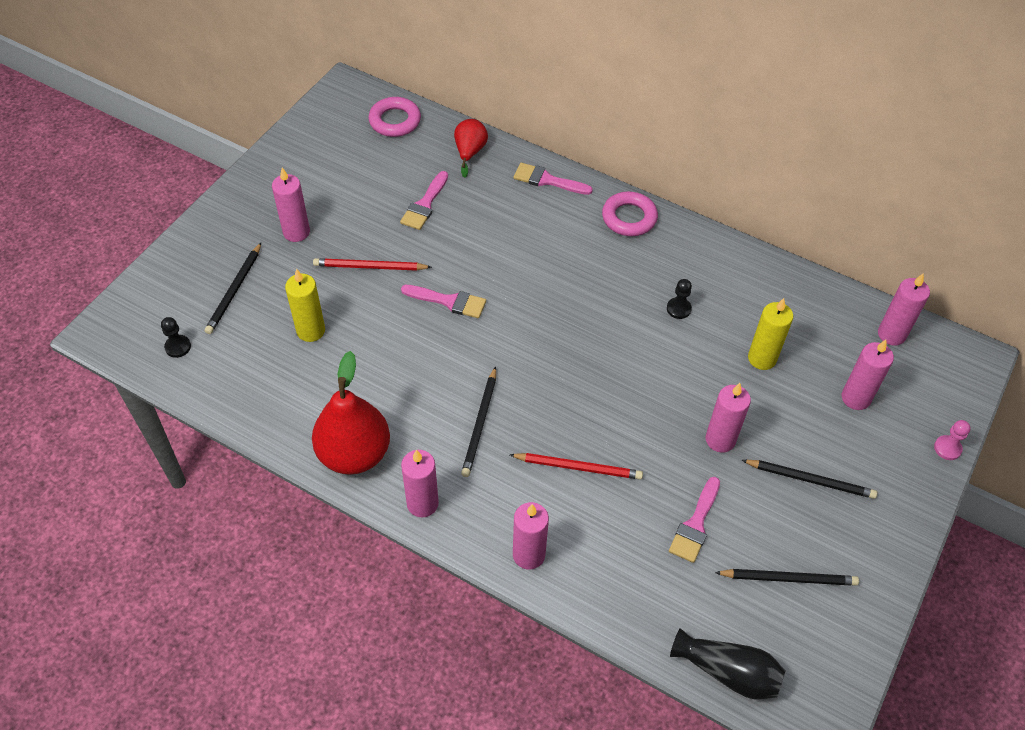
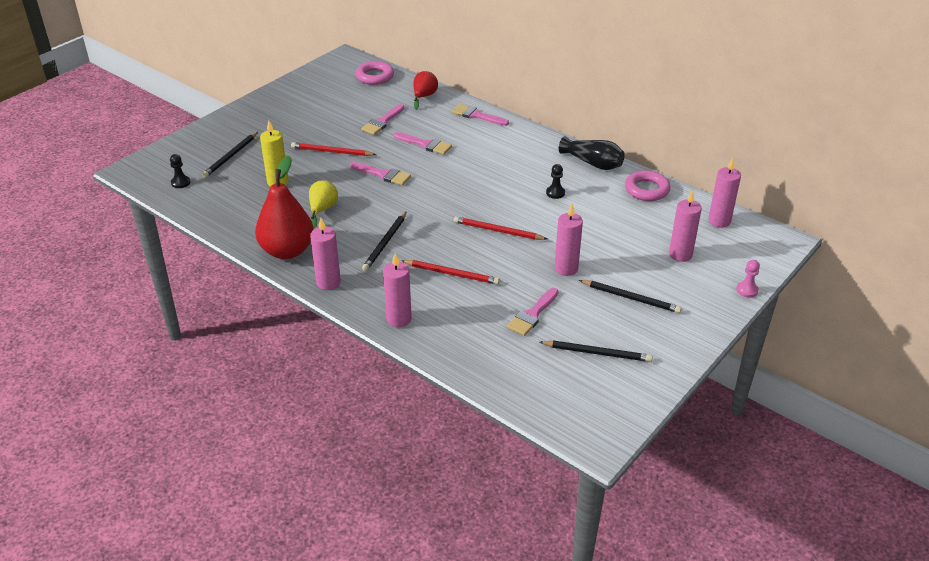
camera: 10 degrees right, 15 degrees down
(296, 232) = (285, 129): pink candle -> none
(383, 374) = (323, 209): none -> yellow pear
(492, 240) = (425, 144): none -> pink brush
(620, 385) = (498, 231): none -> red pencil
(629, 218) = (532, 140): pink ring -> pink ring (647, 190)
(728, 672) = (533, 402): black vase -> black vase (593, 163)
(762, 358) = (612, 226): yellow candle -> none

